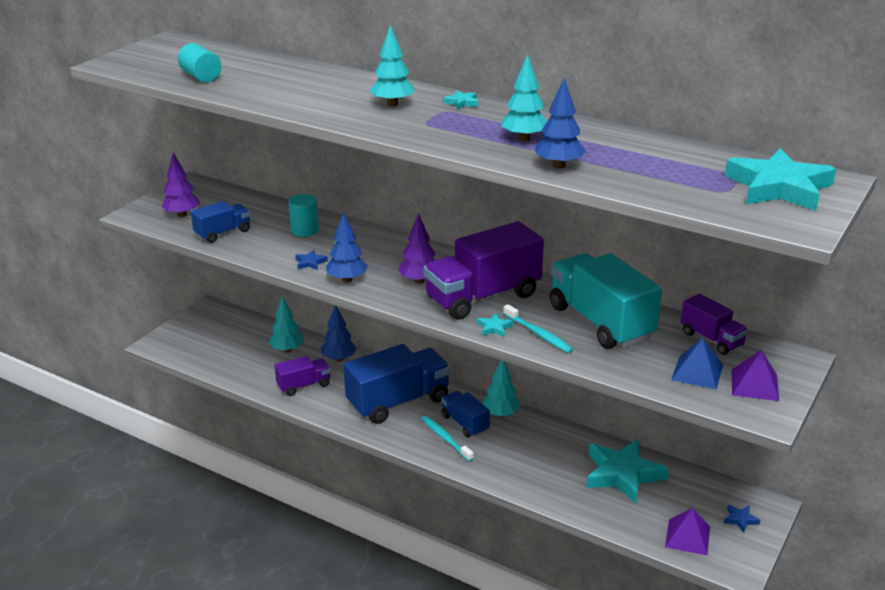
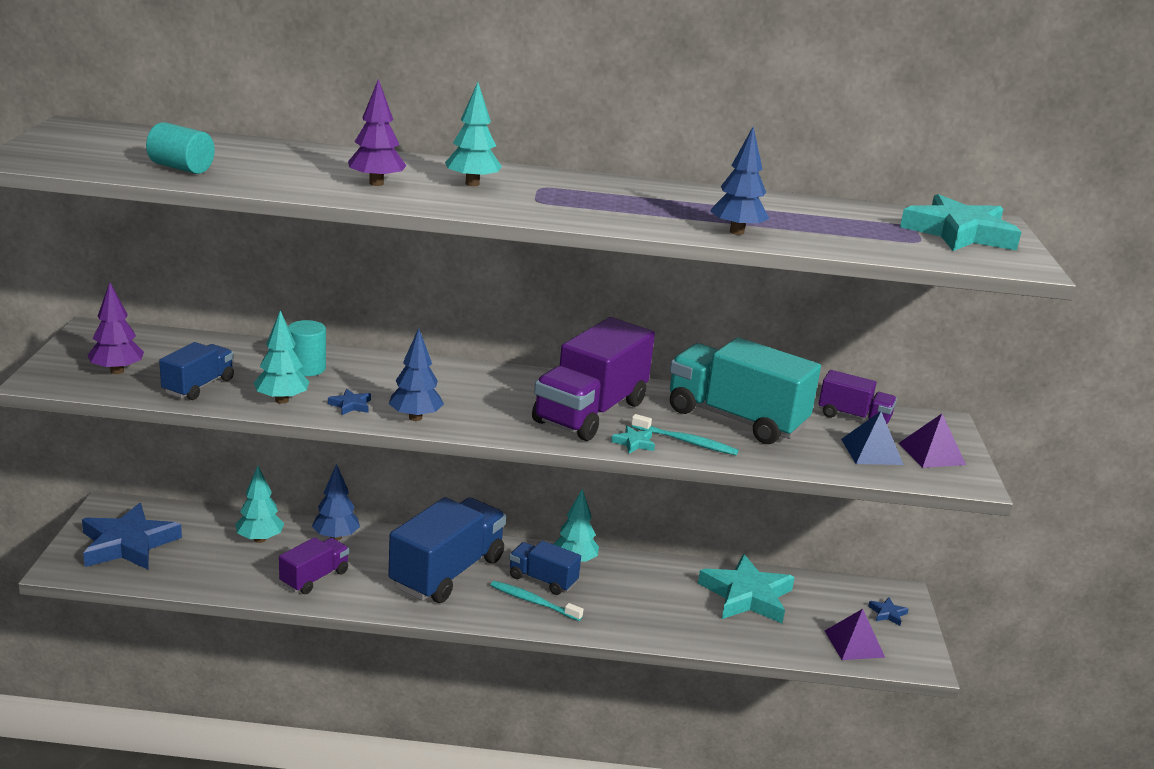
camera: 30 degrees left, 5 degrees down
(203, 336) = (128, 544): none -> blue star
(419, 281) = (503, 406): purple tree -> purple tree (376, 183)
(462, 102) = (549, 177): turquoise star -> none
(524, 138) = (665, 208): turquoise tree -> turquoise tree (281, 400)

